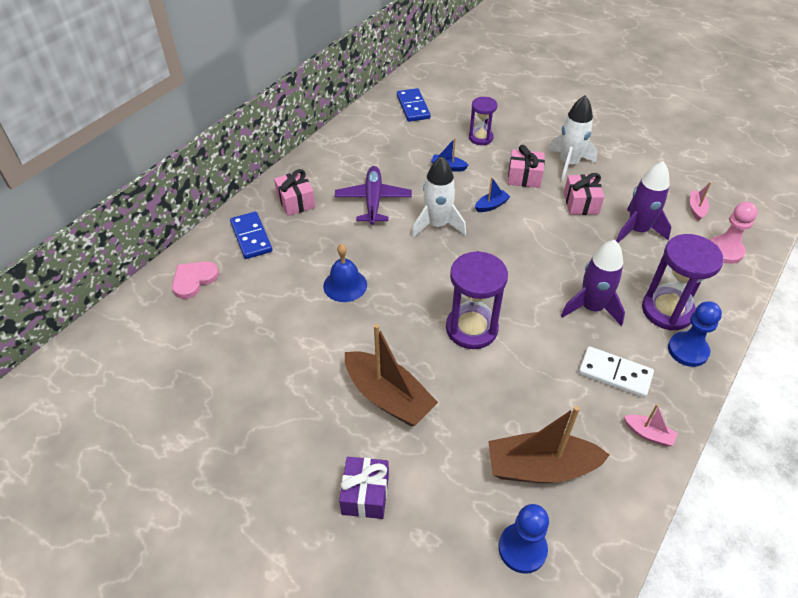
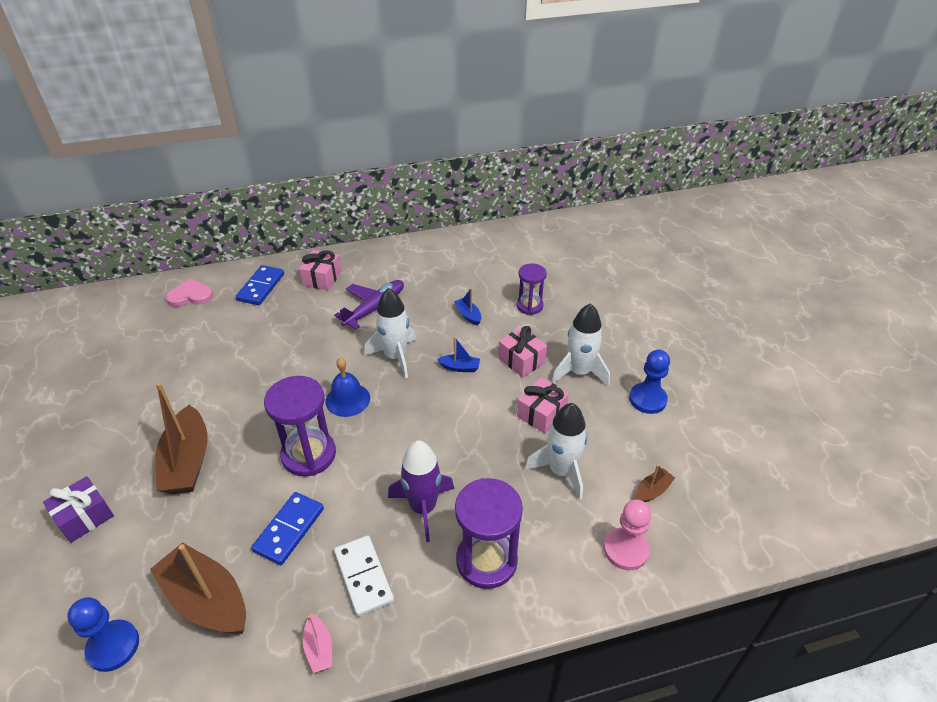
camera: 40 degrees right, 5 degrees down
(345, 285) = (271, 360): blue bell -> blue bell (347, 399)
(413, 107) = (507, 251): blue domino -> blue domino (289, 530)
(637, 230) = (561, 471): purple rocket -> white rocket
(687, 350) = (454, 609): blue pawn -> blue pawn (647, 399)
(696, 209) = (652, 491): pink boat -> brown boat

